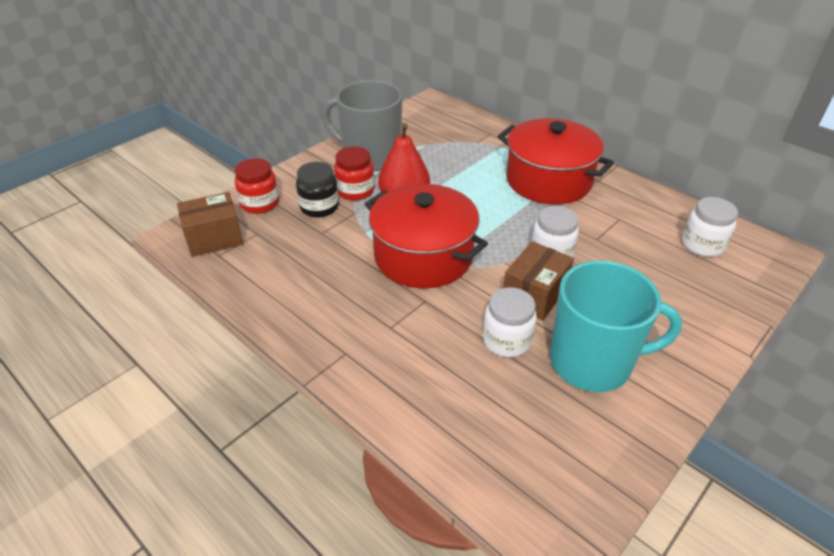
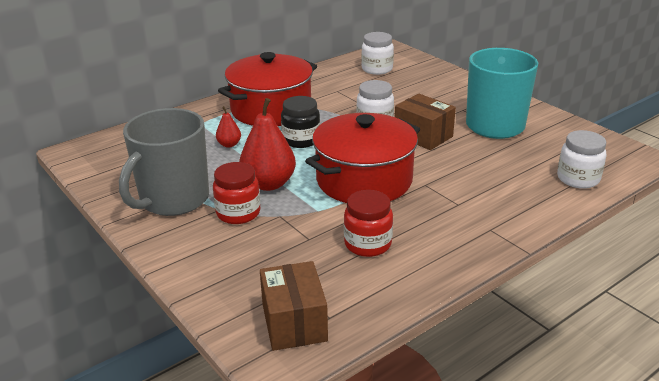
camera: 80 degrees left, 10 degrees down
(260, 203) = (232, 285): red jar -> red jar (368, 244)
(319, 207) = (259, 239): black jar -> black jar (301, 140)
(467, 168) = (229, 144): none -> red pear
(506, 340) = (474, 153): white jar -> white jar (578, 179)

